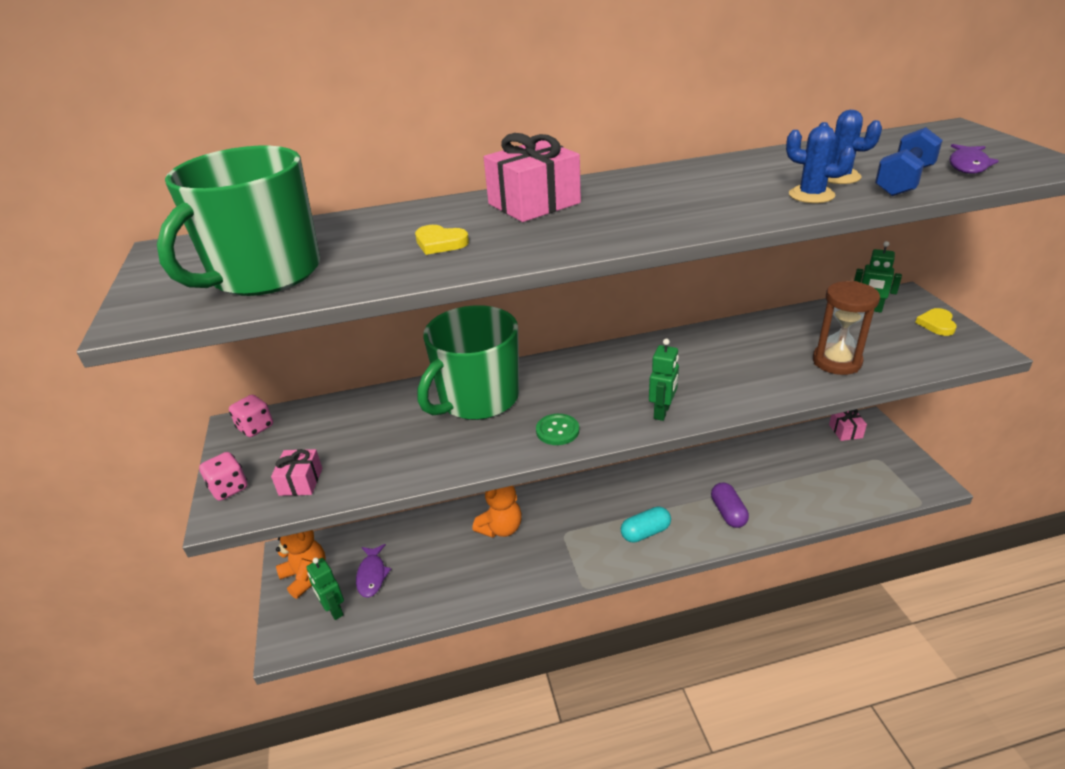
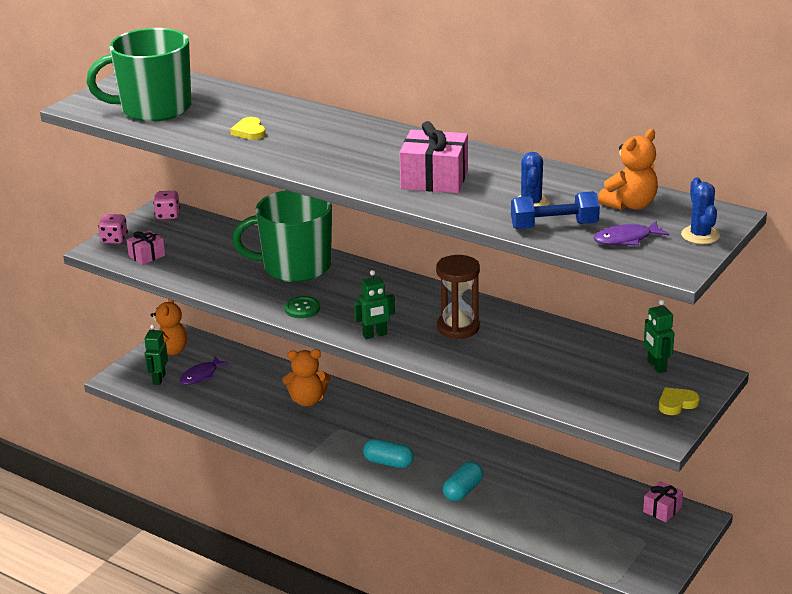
camera: 45 degrees right, 5 degrees down
(534, 203) = (341, 131): pink gift -> pink gift (434, 179)
(728, 513) = (463, 490): purple capsule -> turquoise capsule
(811, 195) = (480, 204): blue cactus -> blue cactus (700, 235)
(836, 362) = (543, 377): brown hourglass -> brown hourglass (458, 328)
(892, 148) = (630, 205): none -> orange teddy bear

